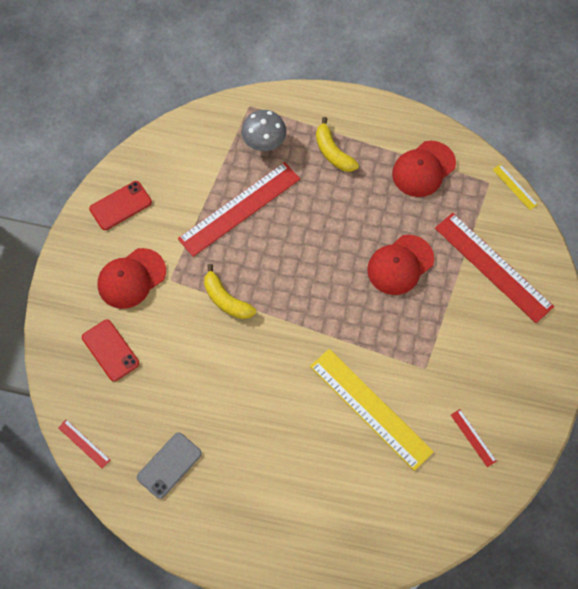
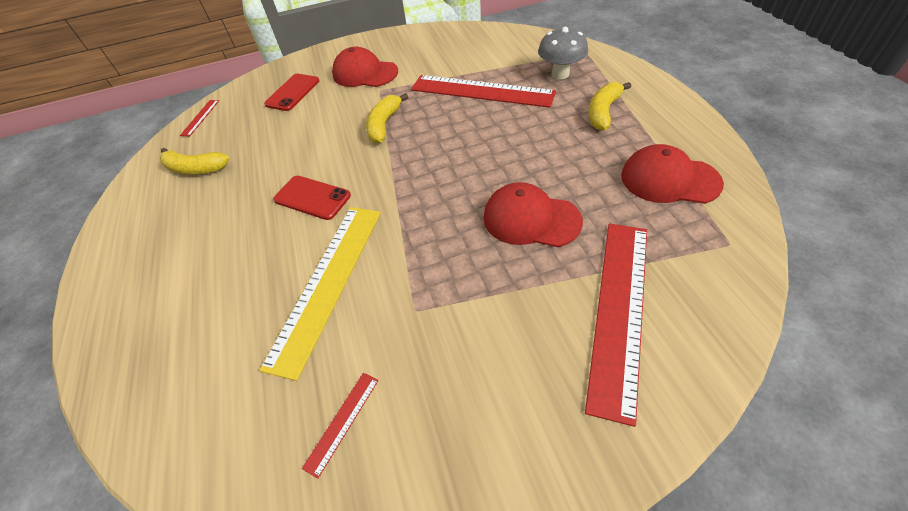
camera: 65 degrees right, 15 degrees down
(120, 205) = (424, 42): red phone -> red phone (312, 197)
(169, 465) = (195, 169): grey phone -> yellow banana
(515, 187) = (760, 273): yellow ruler -> none

